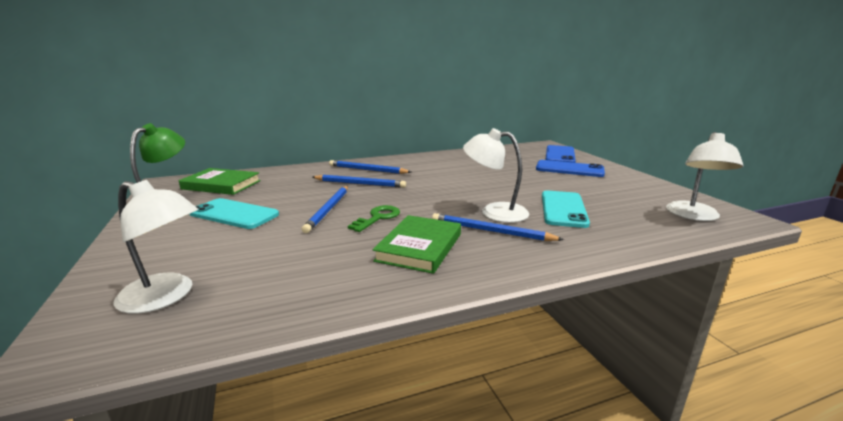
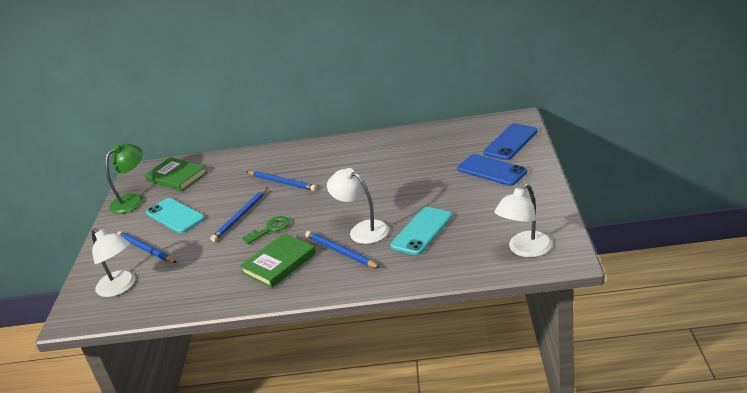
camera: 25 degrees right, 10 degrees up
(367, 170) = (300, 160): blue pencil -> blue pencil (146, 249)

